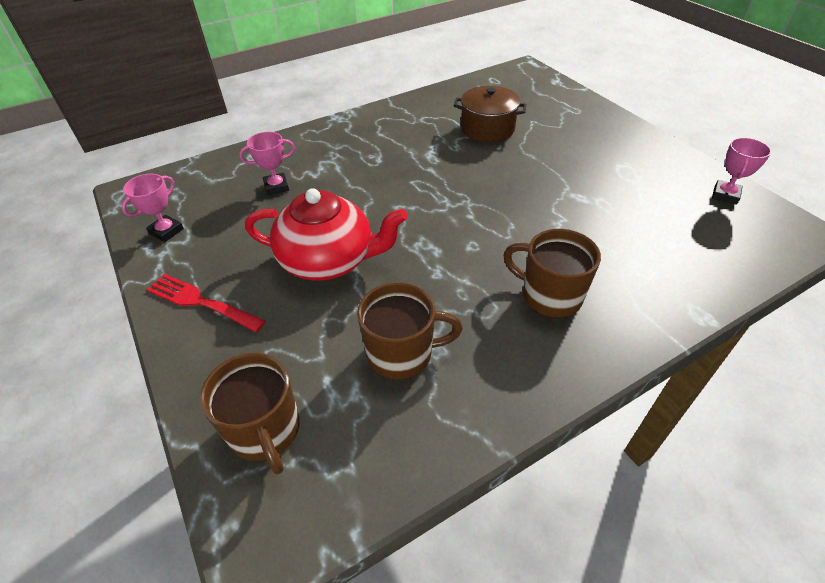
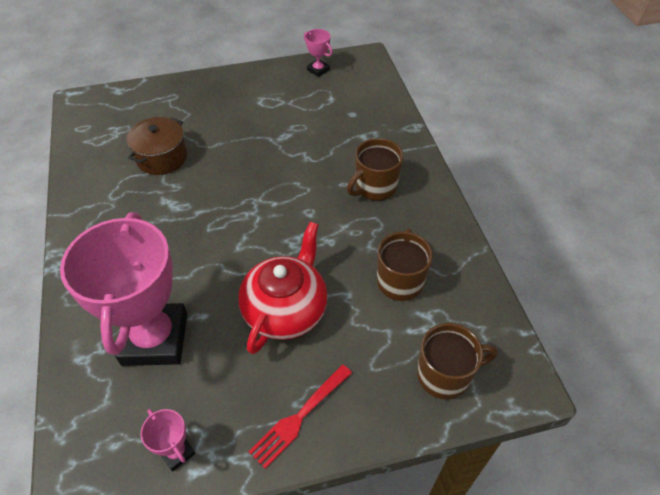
camera: 75 degrees left, 5 degrees up
(276, 186) = (155, 339): pink trophy -> pink trophy, size x2.45

